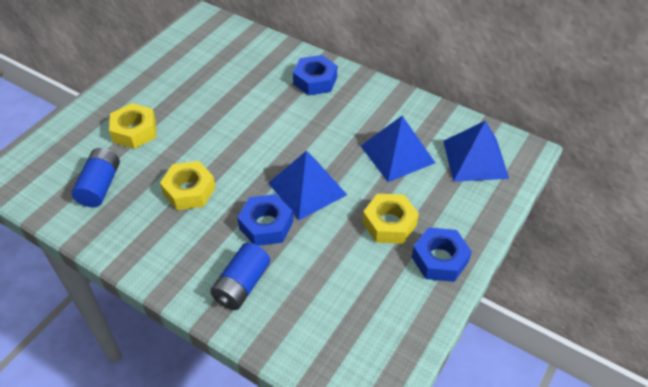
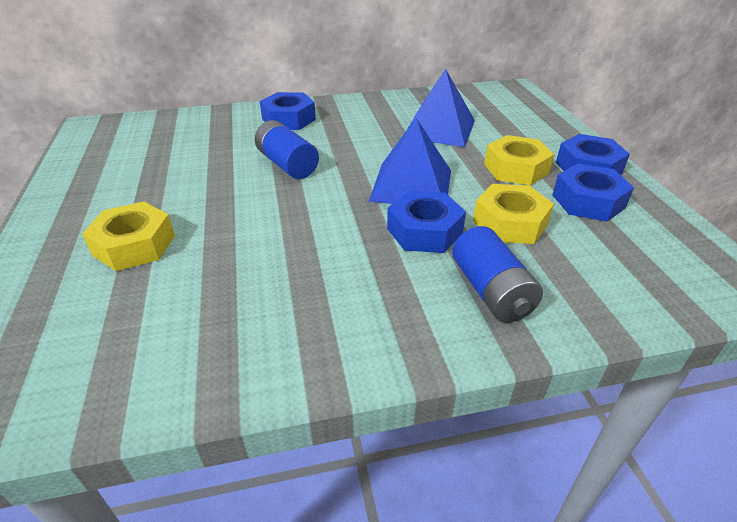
camera: 45 degrees left, 10 degrees down
(100, 186) = (161, 323): blue battery -> blue battery (287, 164)
(189, 191) = (295, 254): yellow nut -> yellow nut (510, 223)
(390, 281) = (588, 201): none -> blue nut
(475, 159) = (495, 106): blue pyramid -> none

